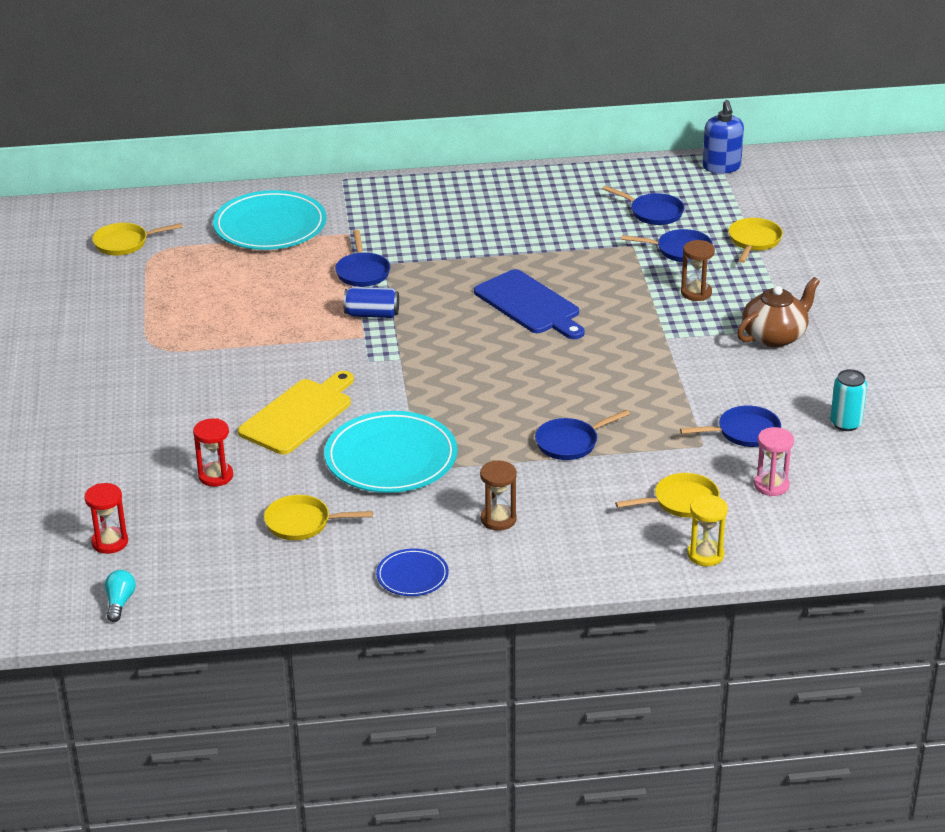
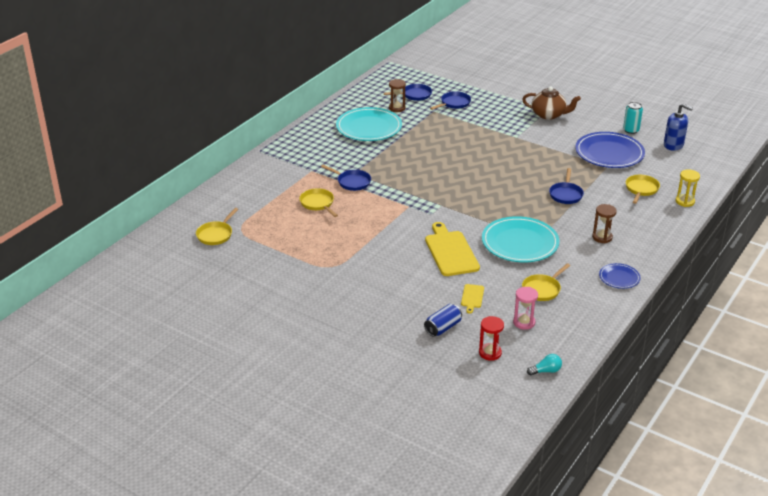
camera: 50 degrees left, 0 degrees up
(120, 602) = (546, 371): turquoise light bulb -> turquoise light bulb turned 120 degrees clockwise
(215, 476) = (472, 297): red hourglass -> yellow cutting board
(270, 226) = (269, 188): turquoise plate -> turquoise plate (369, 127)
(372, 314) = (393, 196): blue can -> blue can (443, 328)
(530, 305) = (444, 155): blue cutting board -> none
(696, 293) = (492, 115): brown hourglass -> brown hourglass (397, 108)
(721, 167) = (403, 65): blue soap dispenser -> blue soap dispenser (673, 145)
(744, 432) = (609, 153): blue pan -> blue plate
(754, 241) = (471, 86): yellow pan -> yellow pan (318, 203)
(771, 485) = (654, 165): pink hourglass -> pink hourglass (524, 322)
(775, 336) = (549, 115): brown teapot -> brown teapot turned 105 degrees clockwise

